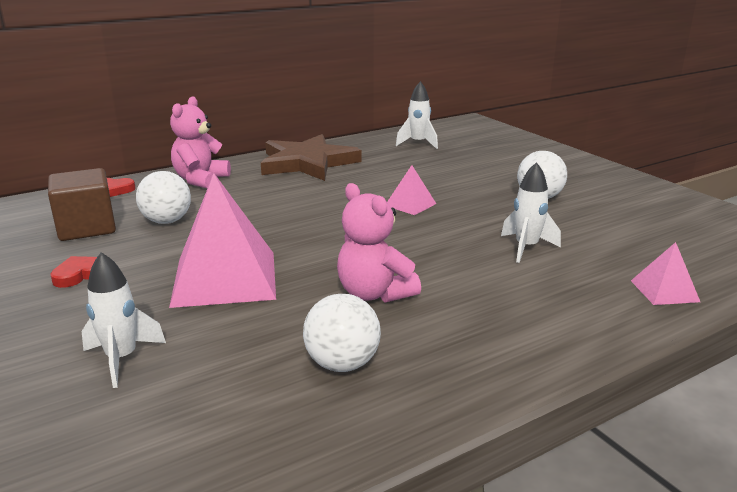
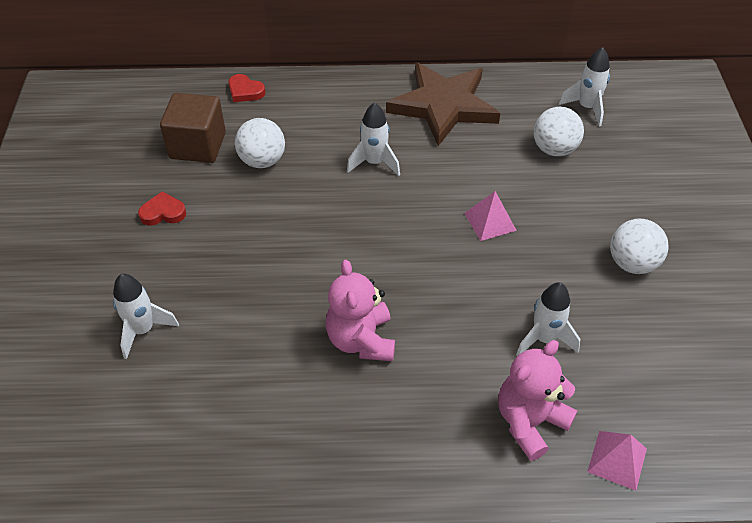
camera: 30 degrees right, 25 degrees up
(201, 180) = (326, 101): pink teddy bear -> pink teddy bear (529, 422)
(225, 278) = (261, 265): pink pyramid -> none
(278, 199) = (374, 163): none -> white rocket
(342, 364) = (280, 411): white ball -> white ball (554, 149)

